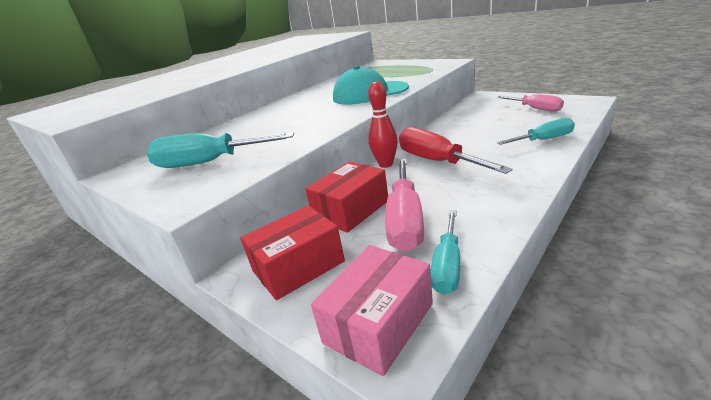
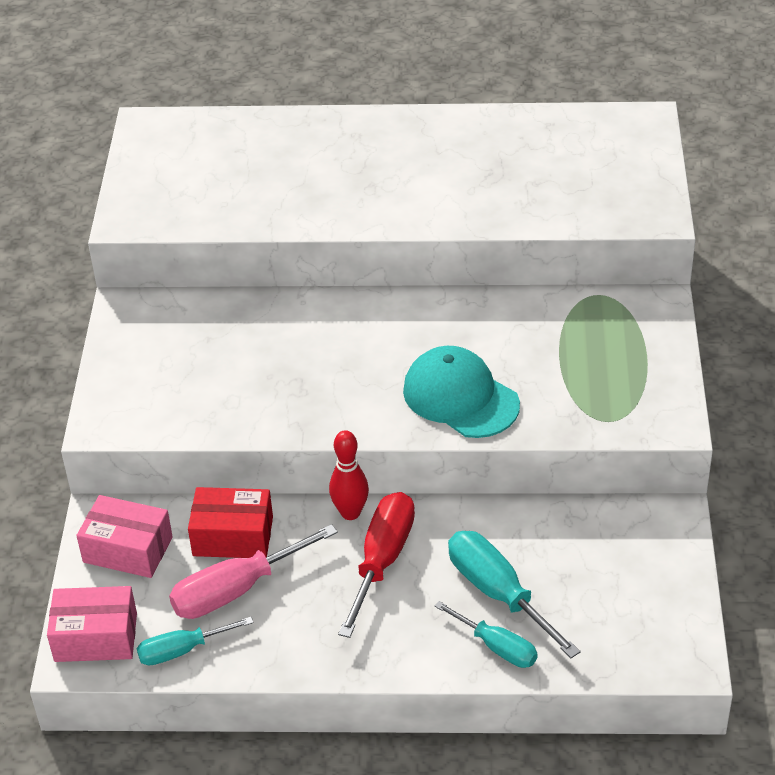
camera: 50 degrees right, 15 degrees up
(208, 162) = (178, 376): turquoise screwdriver -> turquoise screwdriver (498, 593)
(298, 266) = (128, 549): red box -> pink box
(535, 109) = (625, 607): pink screwdriver -> none

